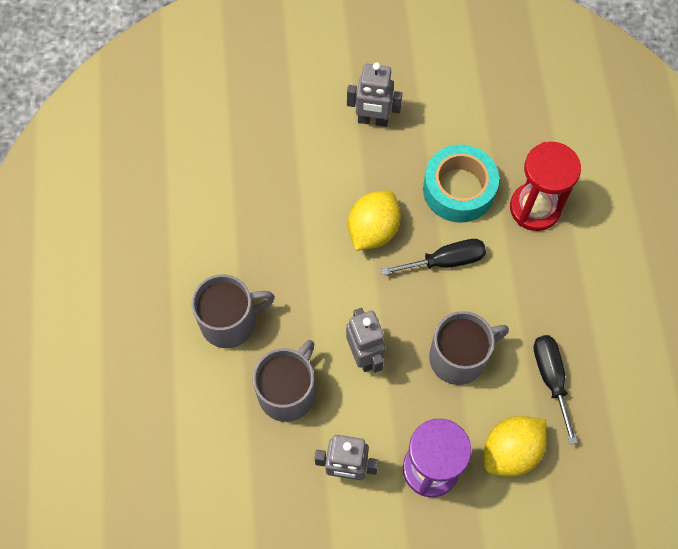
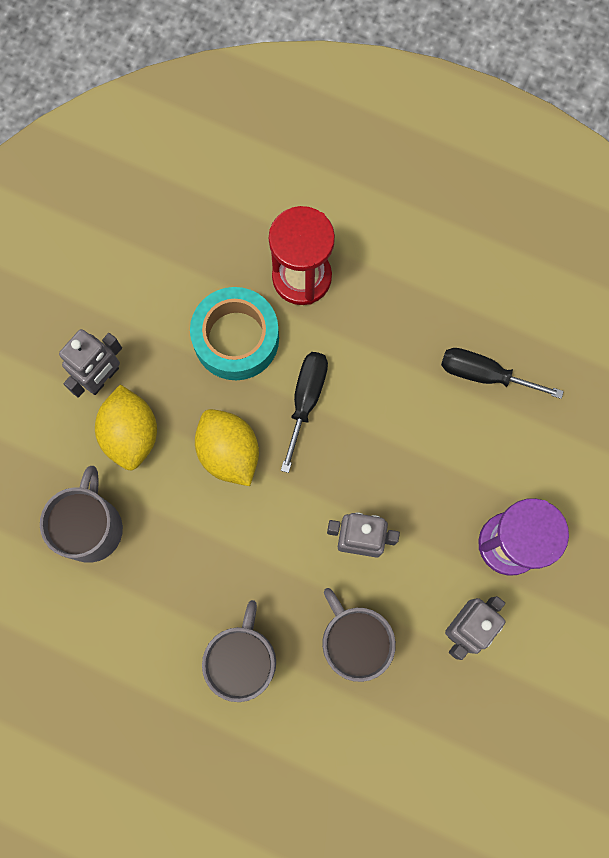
camera: 60 degrees left, 10 degrees up
(459, 357) = (414, 448): grey mug -> grey mug (91, 527)
(511, 451) = (533, 457): yellow lemon -> yellow lemon (131, 434)

